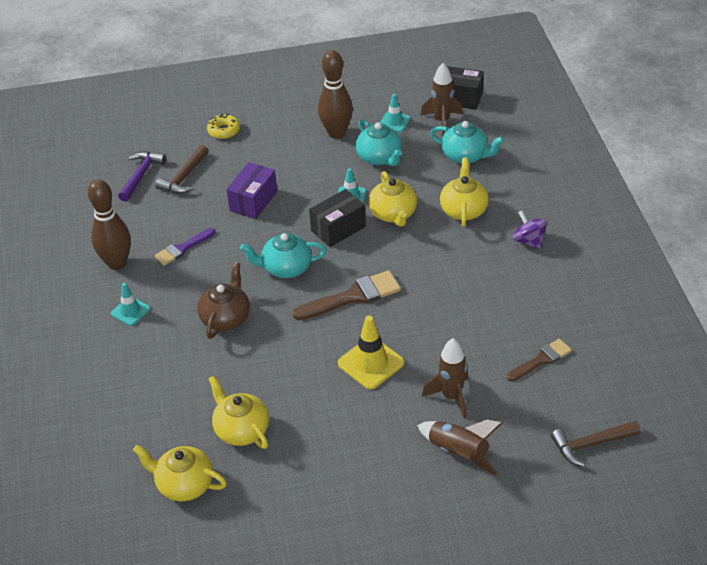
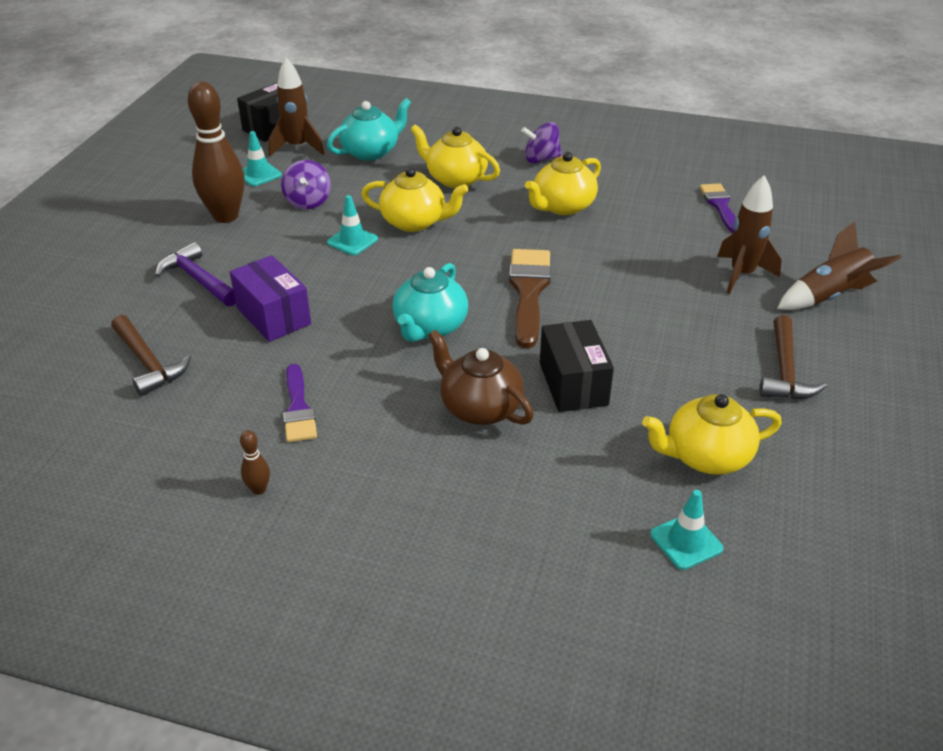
camera: 65 degrees left, 5 degrees down
(117, 263) = (259, 489): brown bowling pin -> brown bowling pin, size x0.41
(130, 311) = (382, 504): turquoise traffic cone -> turquoise traffic cone (686, 541)
(141, 175) = (89, 405): purple hammer -> purple hammer (198, 279)
(184, 484) = (785, 548): yellow teapot -> yellow teapot (562, 206)
(224, 131) = (99, 299): yellow donut -> none
(338, 228) = (399, 266): black box -> black box (573, 384)
(371, 363) = (652, 312): yellow traffic cone -> none
(380, 158) = (308, 201): turquoise teapot -> purple spinning top
(541, 360) = (720, 206): brown brush -> purple brush
(591, 444) = (854, 216): brown hammer -> brown hammer (784, 371)

